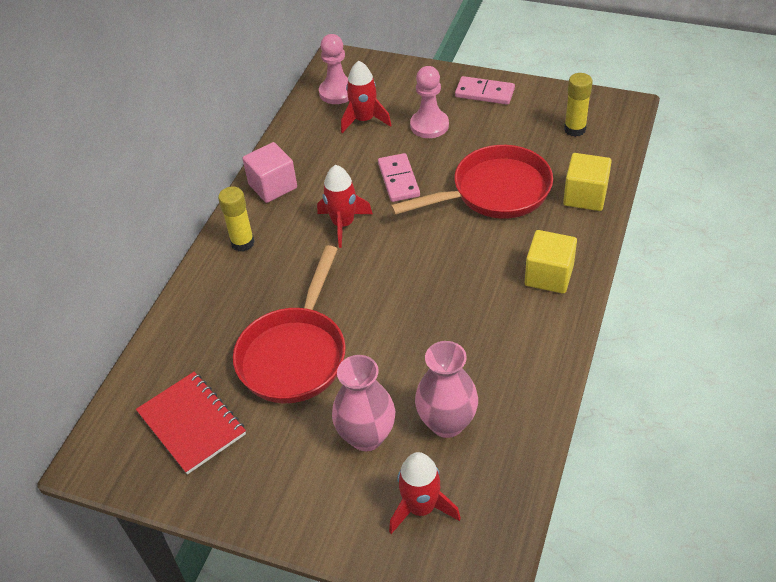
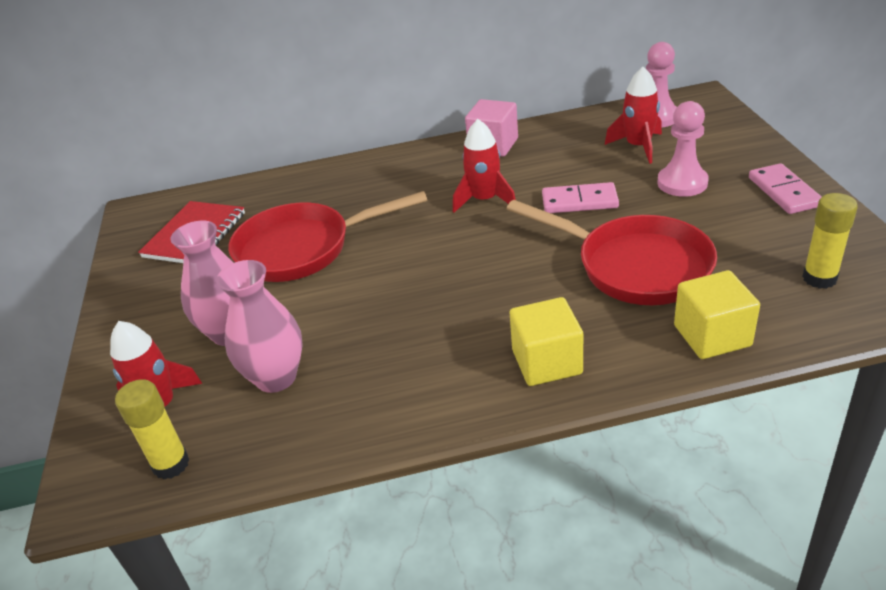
camera: 60 degrees right, 10 degrees down
(242, 243) = (410, 164): yellow glue stick -> yellow glue stick (171, 464)
(398, 180) = (579, 201): pink domino -> pink domino turned 45 degrees clockwise

